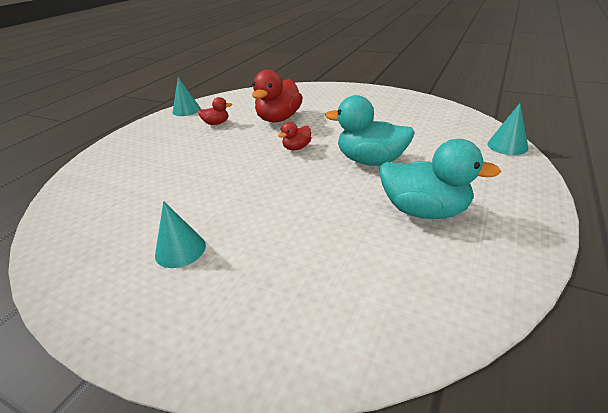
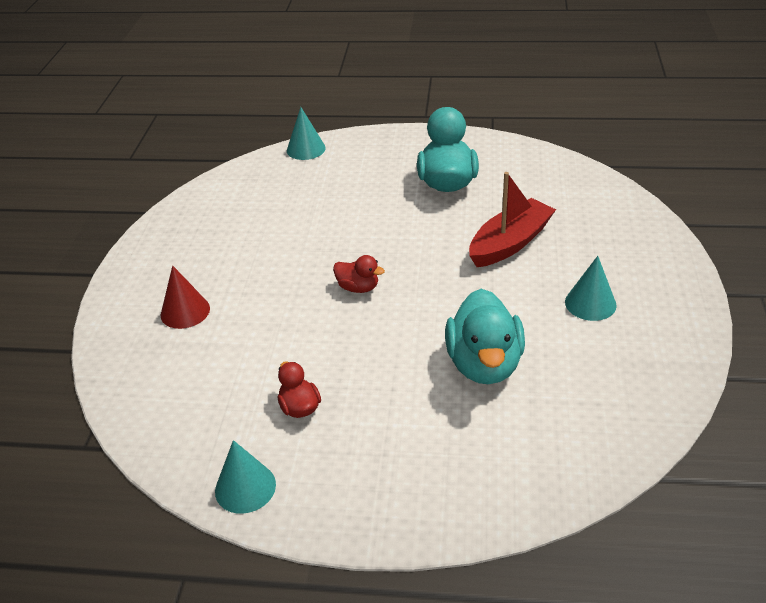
camera: 110 degrees left, 5 degrees up
(279, 119) = (266, 335): red duck -> none
(298, 226) = (510, 243): none -> red boat
(317, 101) = (185, 311): none -> red cone
(370, 161) = (370, 224): turquoise duck -> turquoise duck (484, 364)

